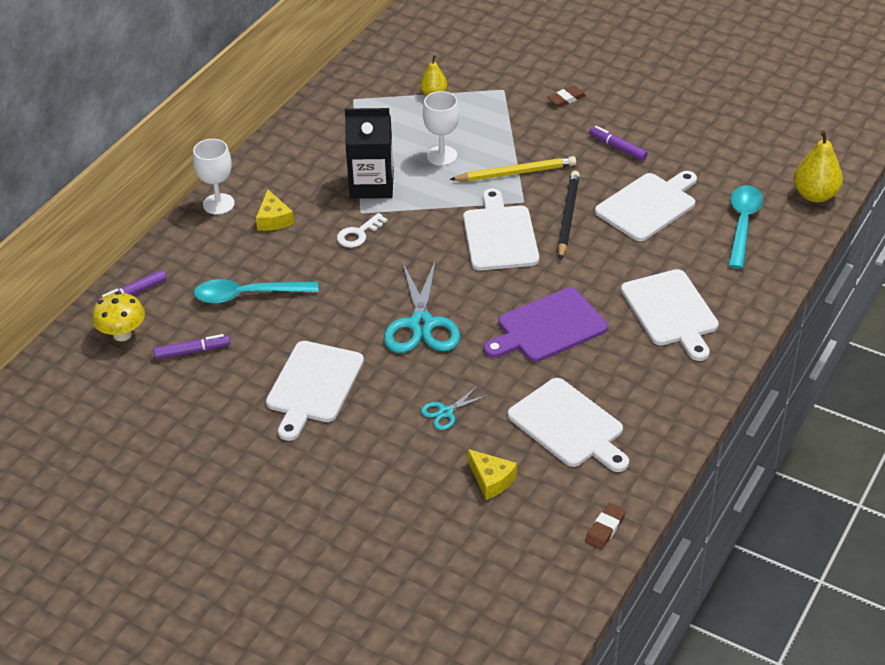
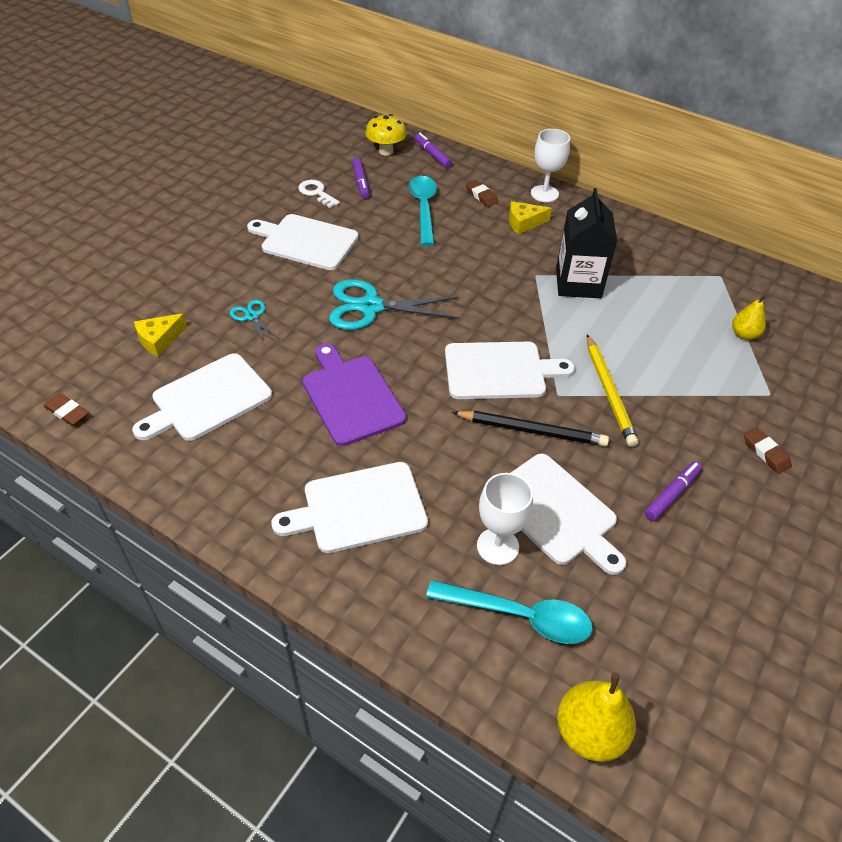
camera: 90 degrees right, 5 degrees up
(222, 251) = (481, 196): none -> brown eraser
(358, 234) = (503, 272): white key -> white key (316, 193)
(442, 156) = (632, 335): white goblet -> white goblet (497, 546)

